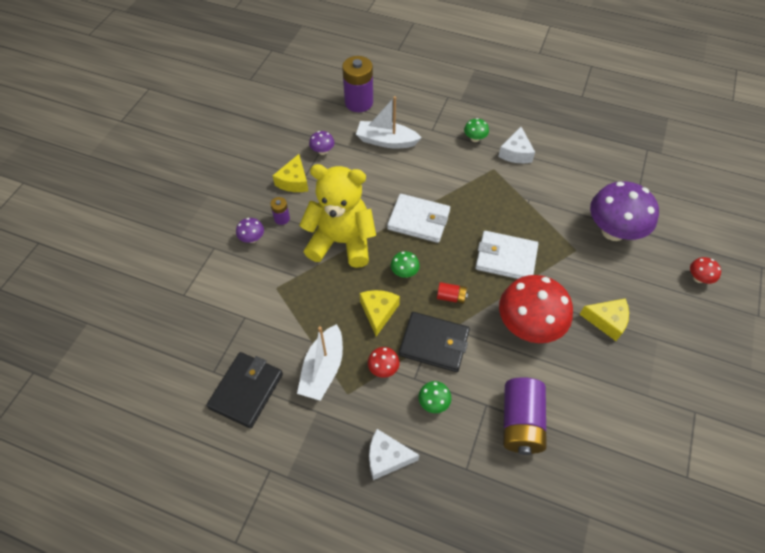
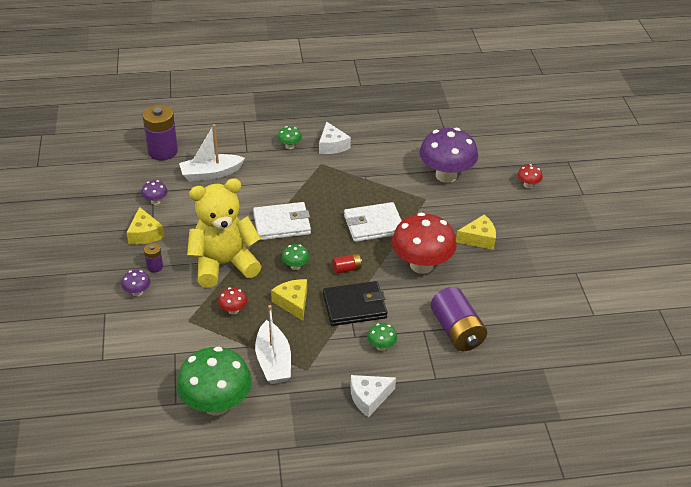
camera: 30 degrees left, 15 degrees down
(246, 391) = (216, 404): black wallet -> green mushroom
(383, 368) = (324, 340): red mushroom -> red mushroom (233, 310)

